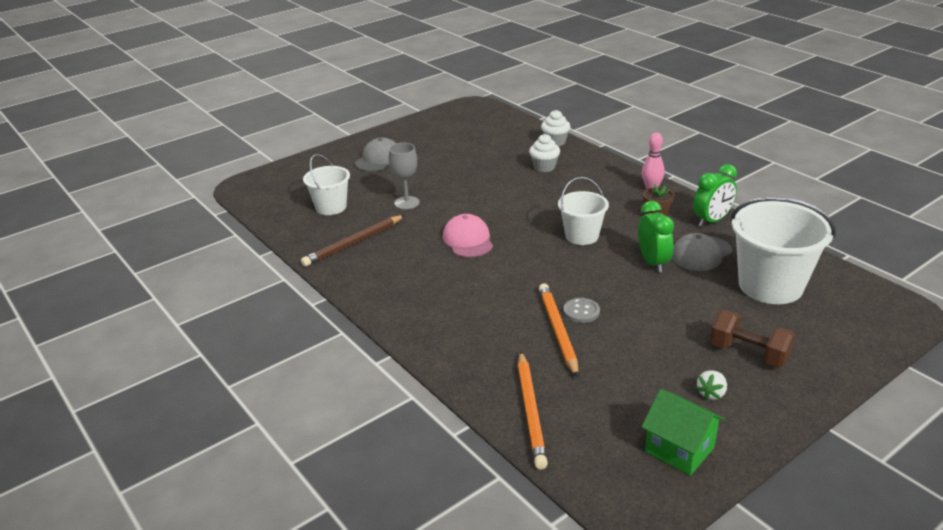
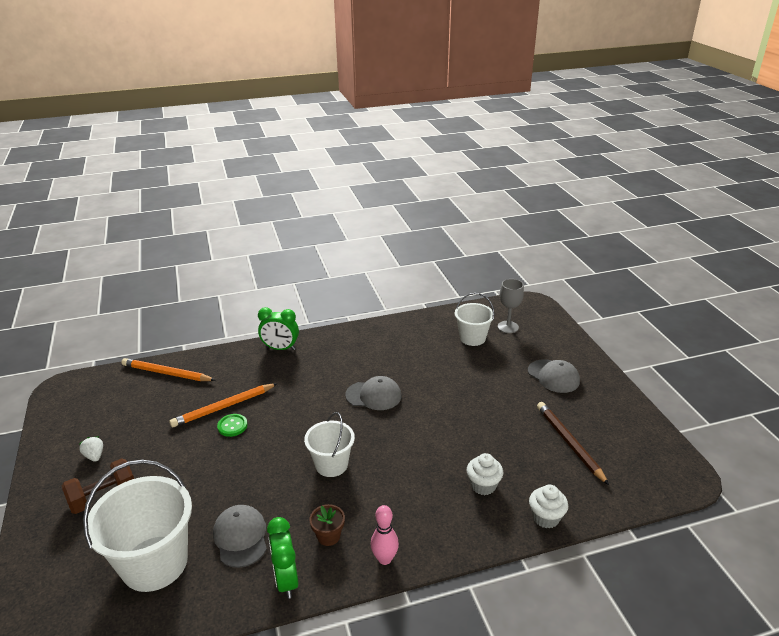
camera: 110 degrees right, 0 degrees up
(353, 243) = (409, 340): brown pencil -> brown pencil (569, 443)
(407, 203) = (457, 376): grey goblet -> grey goblet (508, 327)
(468, 240) = (373, 395): pink cap -> grey cap
(558, 331) = (223, 407): orange pencil -> orange pencil turned 135 degrees clockwise
(581, 312) = (232, 426): grey button -> green button
(653, 262) = (255, 495): green clock -> green clock (280, 348)
(679, 449) = (75, 420): green house -> none

